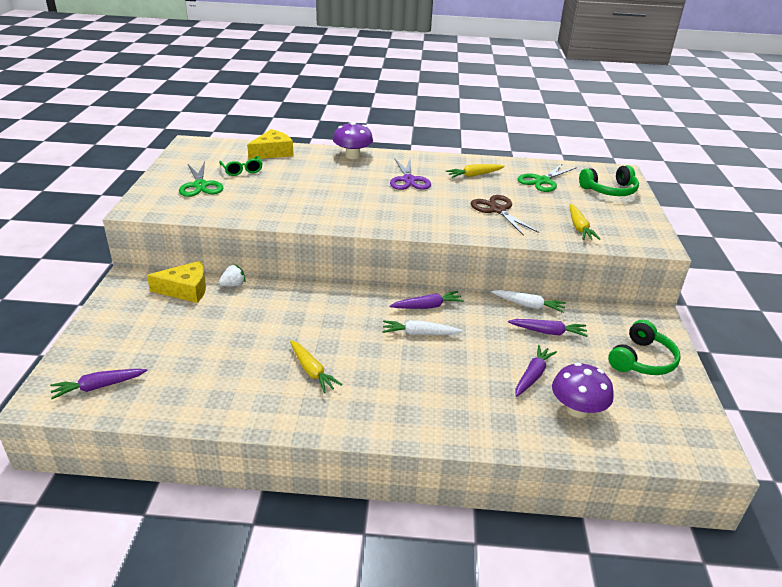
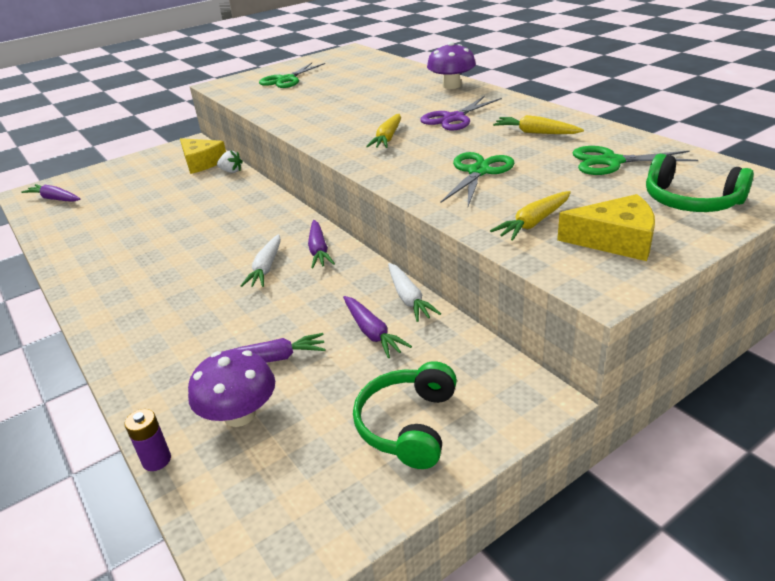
camera: 55 degrees right, 0 degrees up
(242, 170) = (337, 76): green glasses -> none
(272, 152) = (391, 68): yellow cheese -> yellow cheese (615, 240)
(312, 371) = (149, 252): yellow carrot -> yellow carrot (387, 138)
(419, 334) = (266, 268): white carrot -> white carrot turned 135 degrees counterclockwise
(427, 306) = (319, 250): purple carrot -> purple carrot turned 45 degrees clockwise
(497, 210) = (478, 172): brown scissors -> green scissors
(590, 457) = (156, 460): none -> purple battery
(641, 360) = (408, 425): green headphones -> green headphones turned 105 degrees clockwise

